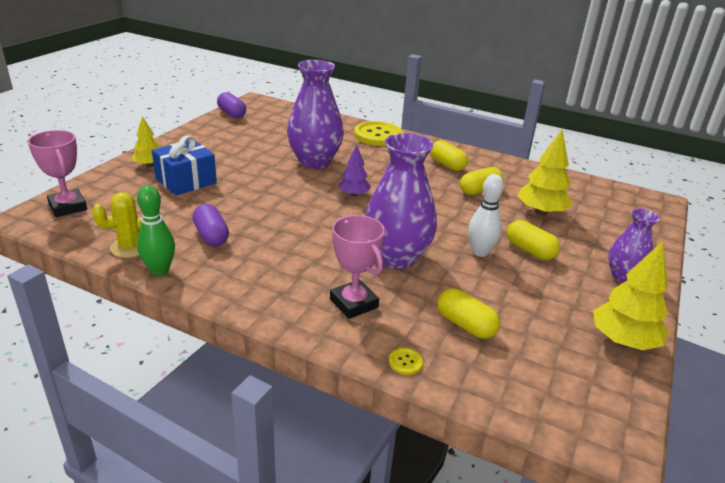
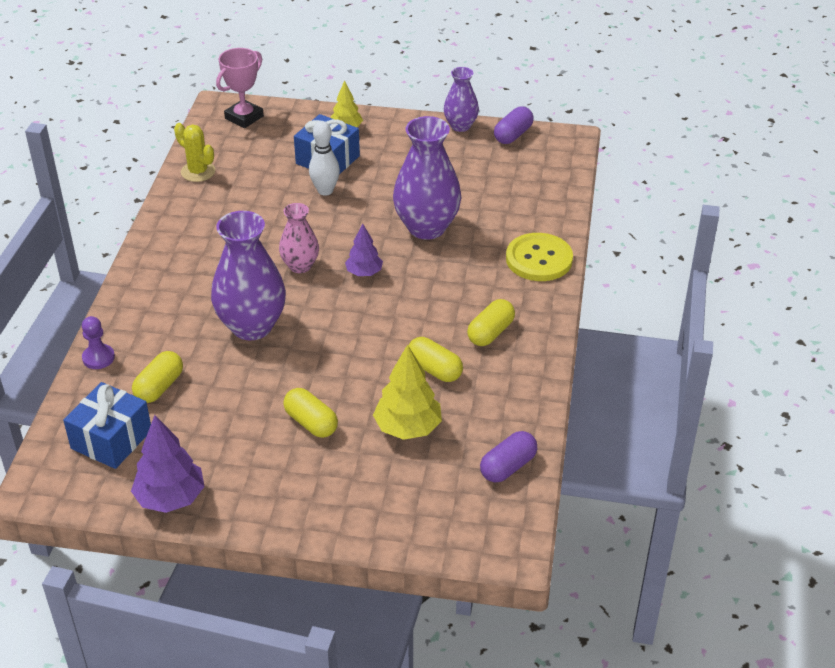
camera: 75 degrees right, 10 degrees up
(160, 270) = (172, 198): green bowling pin -> none
(211, 236) = (236, 206): purple capsule -> purple capsule (508, 467)
(326, 219) = (300, 266): none -> pink vase
(353, 303) = (166, 314): pink trophy -> none
(405, 362) = (98, 358): yellow button -> purple pawn
(480, 252) = (289, 384): white bowling pin -> white bowling pin (325, 191)
(530, 250) = (311, 423): yellow capsule -> yellow capsule turned 75 degrees counterclockwise
(539, 370) = (111, 439): none -> blue gift
(623, 276) = (290, 503): purple vase -> purple vase (460, 126)
(623, 341) = (171, 498): yellow tree -> purple tree

